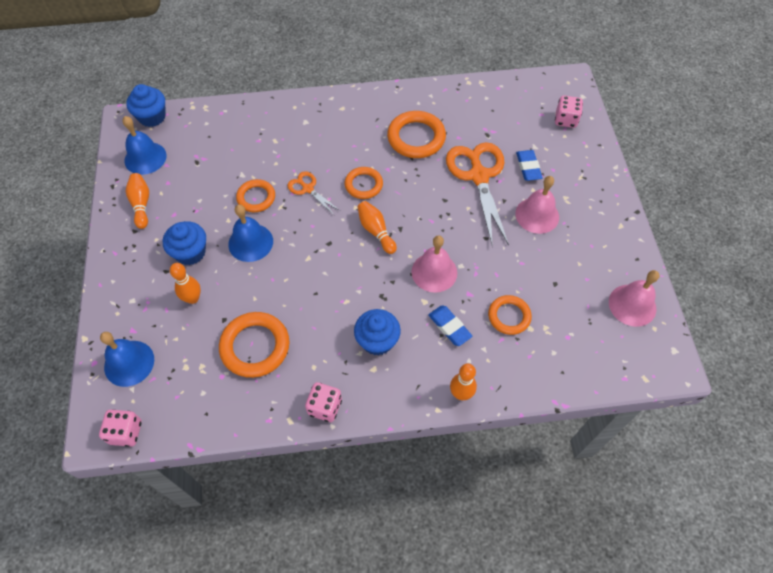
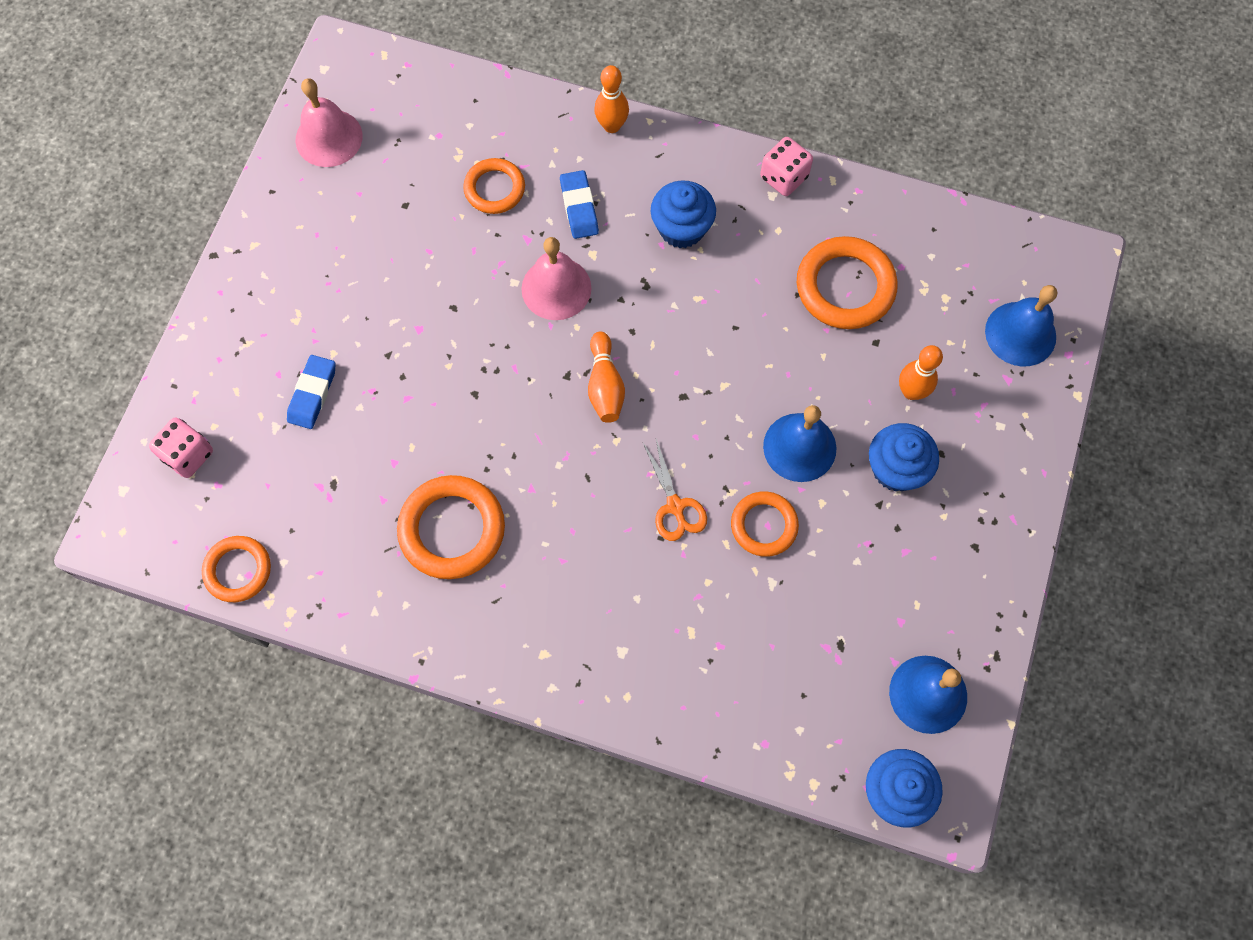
camera: 155 degrees left, 10 degrees up
(126, 432) = (1039, 246): pink dice -> none
(141, 204) = (954, 594): orange bowling pin -> none
(363, 185) = (584, 475): orange ring -> orange ring (238, 570)
(479, 176) = (397, 412): orange scissors -> none
(537, 215) = (357, 310): pink bell -> none

